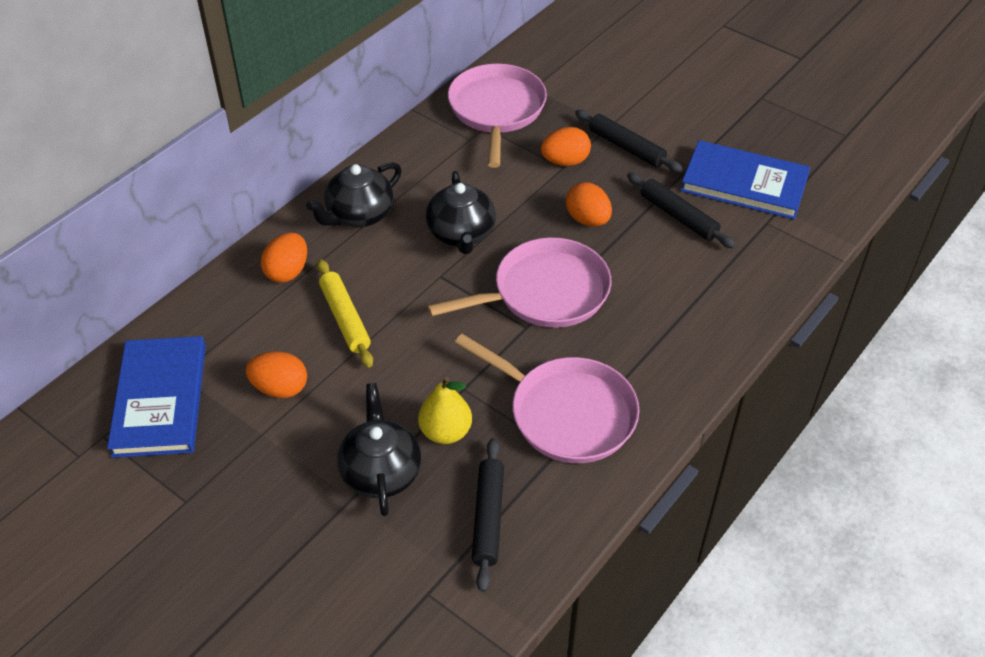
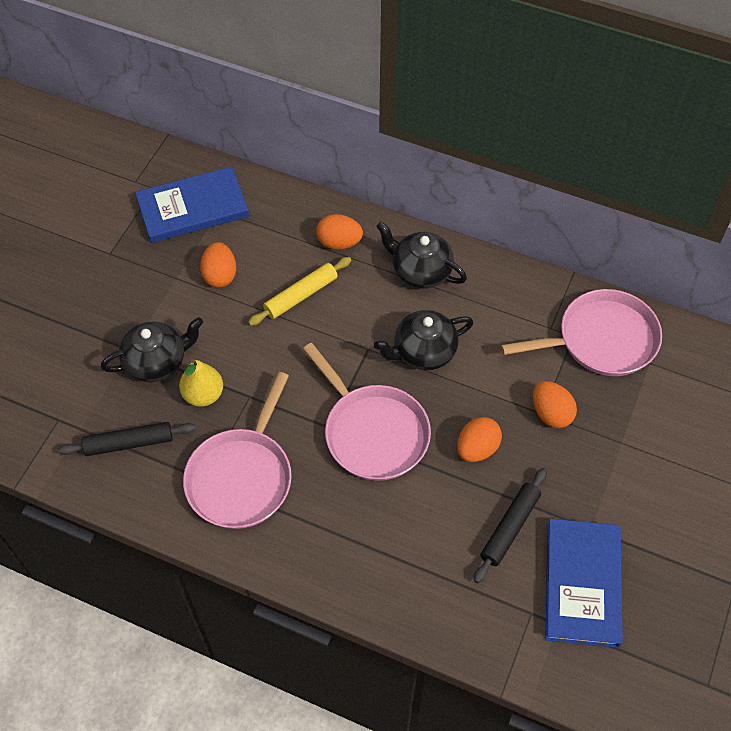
camera: 75 degrees right, 10 degrees up
(626, 147) = (594, 463): black rolling pin -> none

